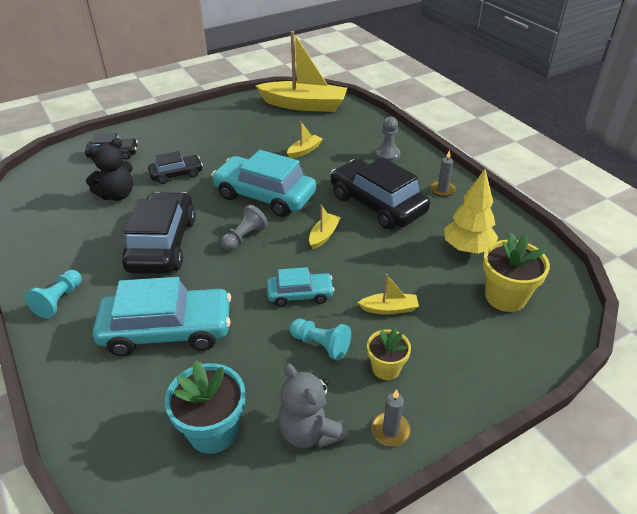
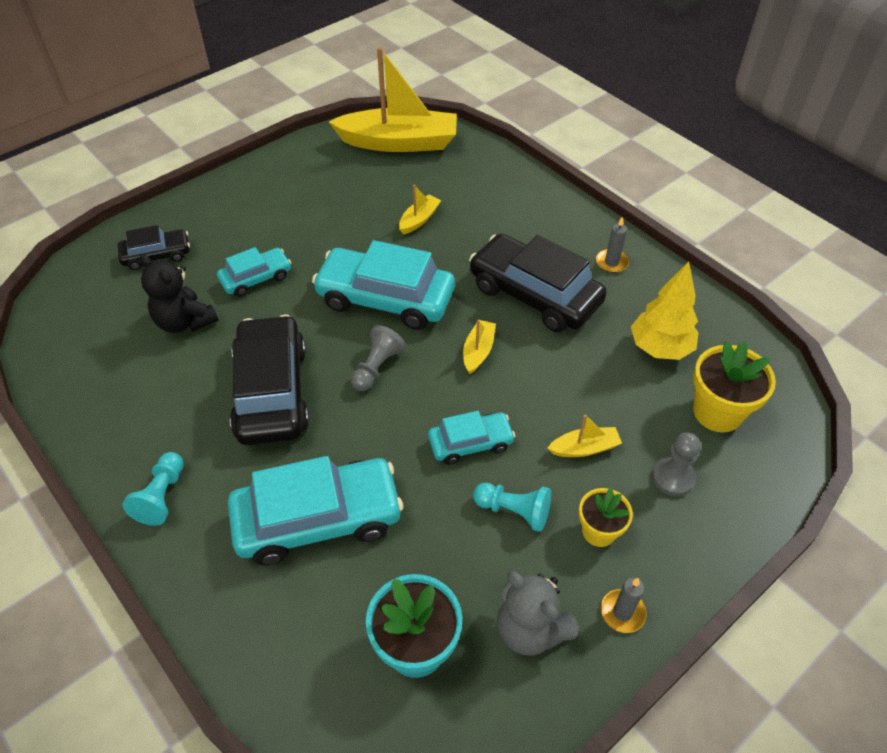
camera: 10 degrees left, 10 degrees up
(117, 195) = (184, 321): black teddy bear -> black teddy bear turned 90 degrees clockwise
(176, 174) = (256, 278): black car -> turquoise car
(387, 154) = (530, 214): grey pawn -> grey pawn (673, 477)

